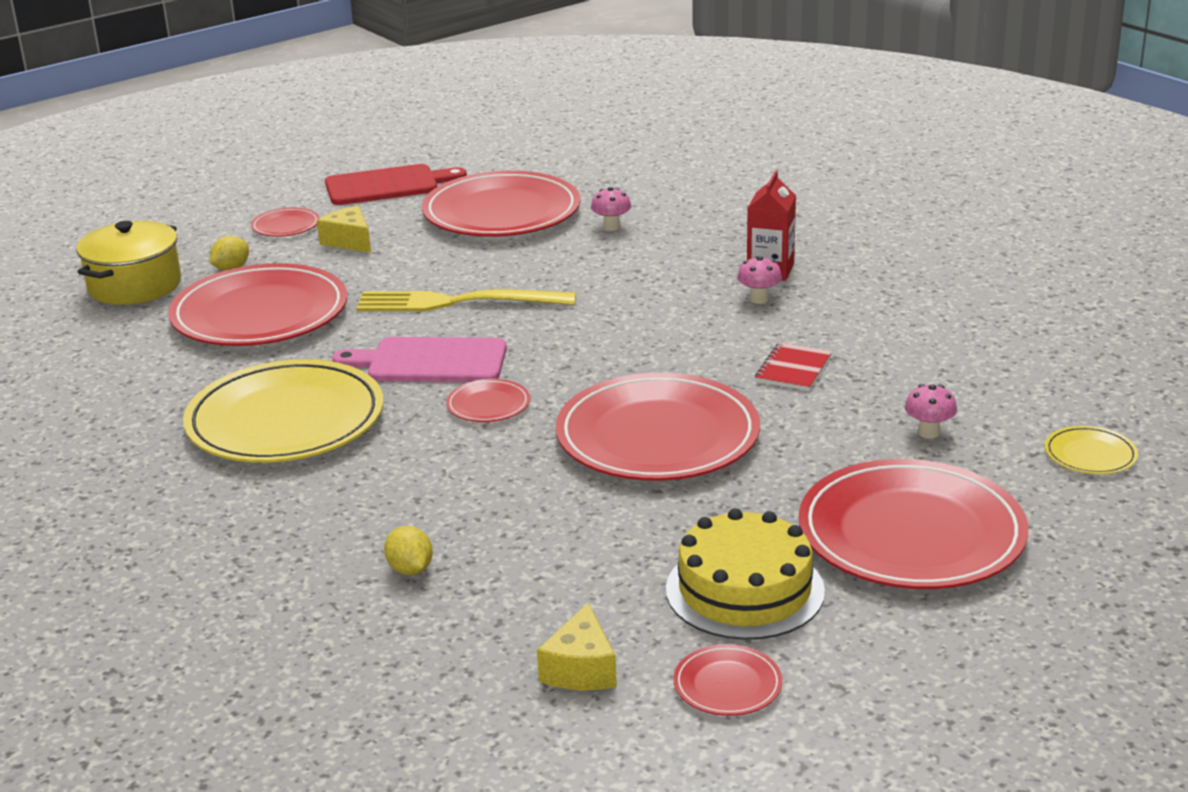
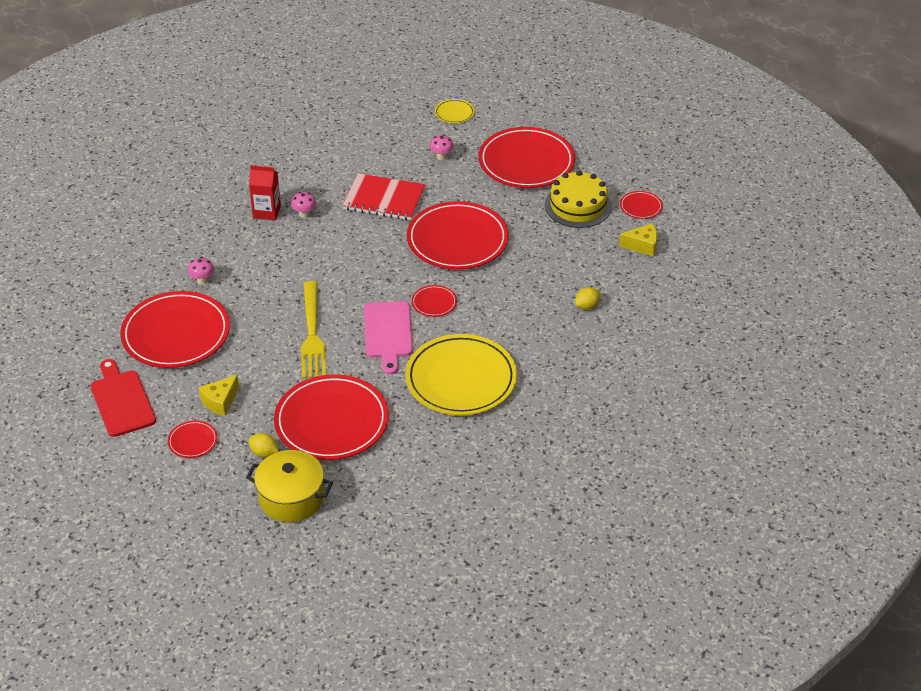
camera: 100 degrees left, 15 degrees up
(793, 369) = (384, 199): red notebook -> red notebook, size x1.80

